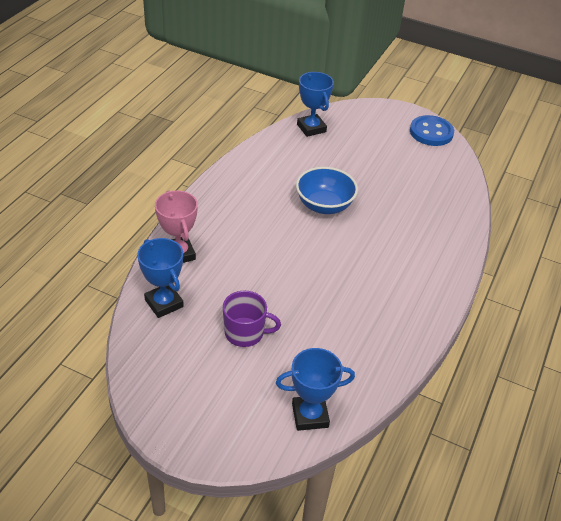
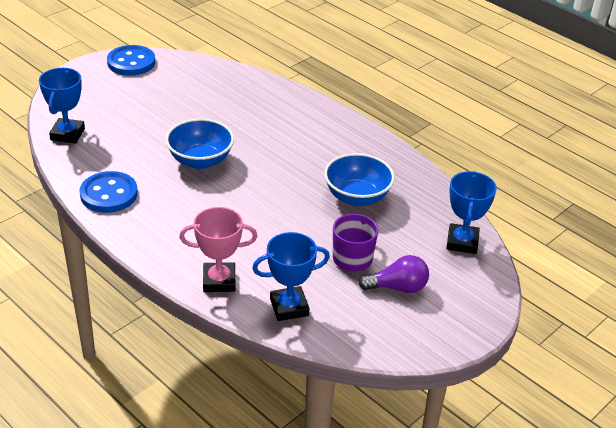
camera: 70 degrees left, 5 degrees down
(219, 373) = (397, 287): none -> purple light bulb
(252, 168) = (109, 194): none -> blue button
(311, 128) = (67, 134): blue trophy -> blue trophy turned 75 degrees counterclockwise
(335, 318) = (357, 197): none -> blue bowl

